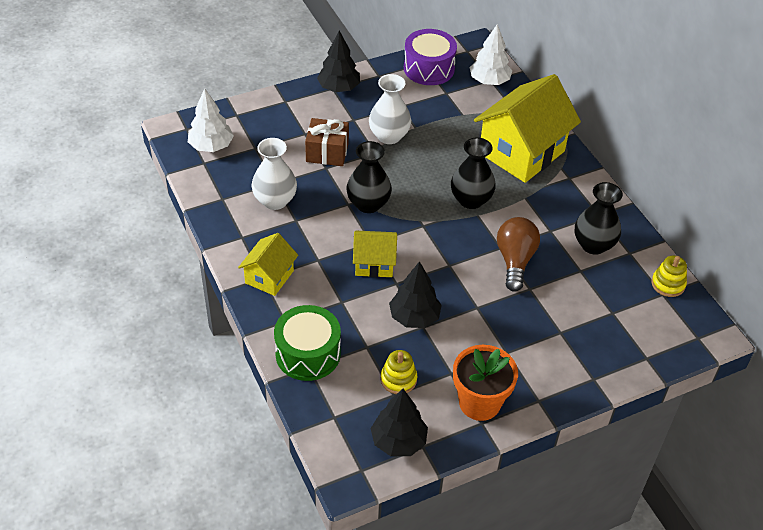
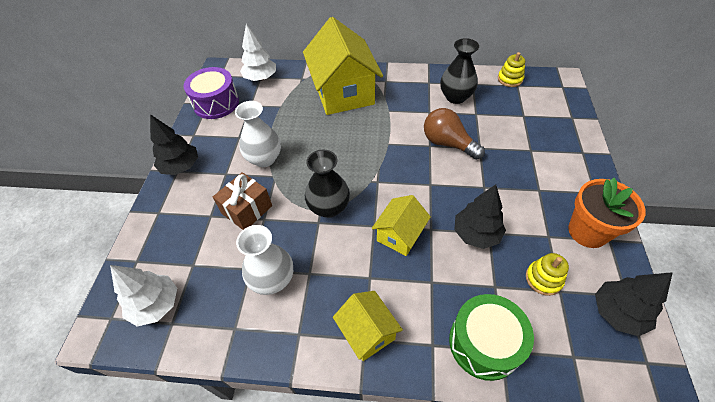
camera: 55 degrees left, 5 degrees up
(471, 200) = (370, 140): black vase -> none

